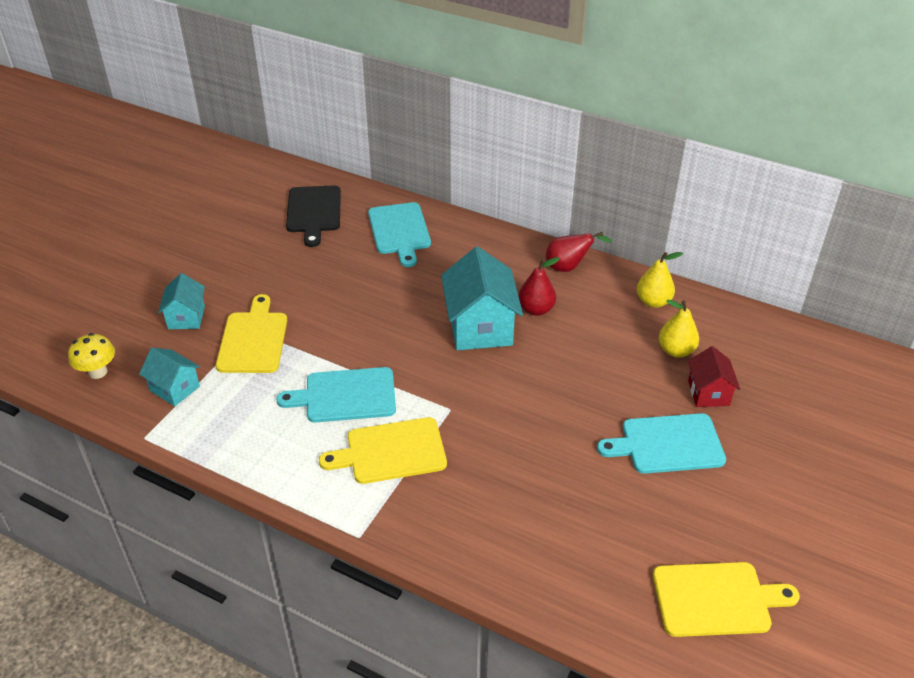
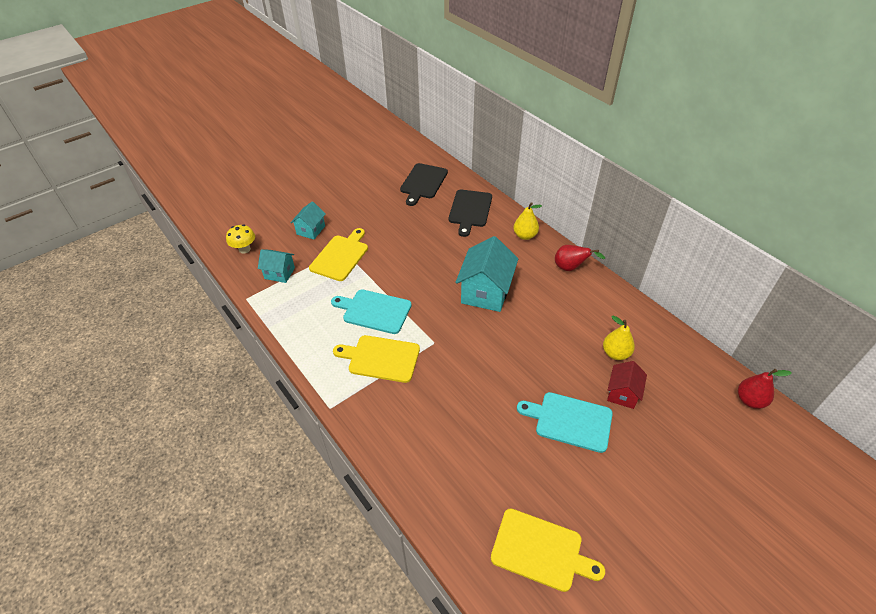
camera: 25 degrees right, 5 degrees up
(175, 388) = (279, 273): turquoise house -> turquoise house turned 45 degrees counterclockwise
(399, 231) = (470, 210): turquoise cutting board -> black cutting board
(536, 309) = (530, 291): red pear -> red pear (750, 400)
(653, 302) = (619, 311): yellow pear -> yellow pear (525, 235)

